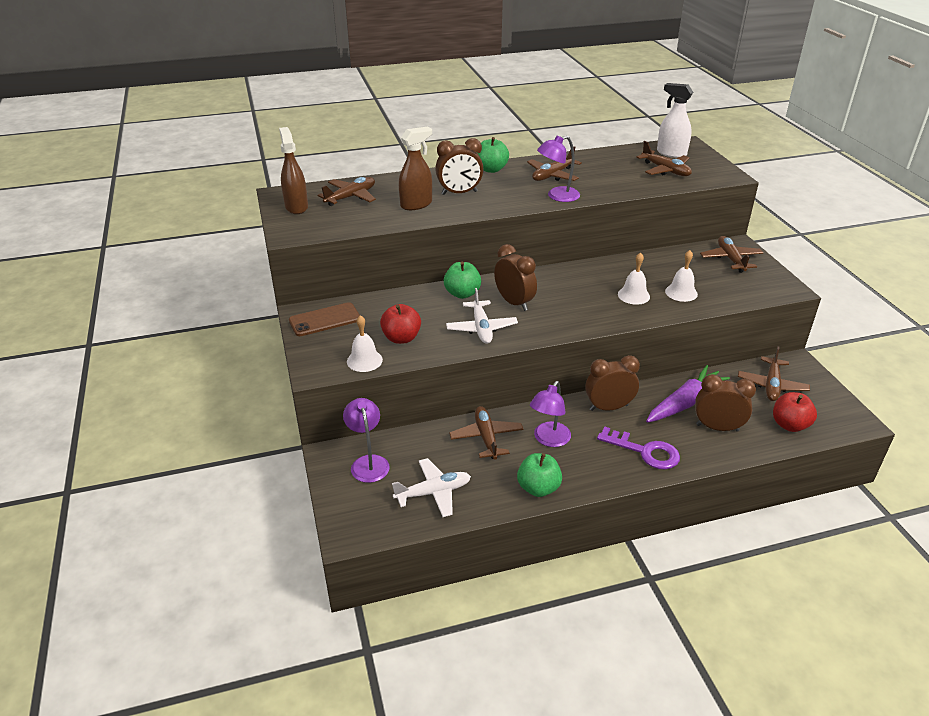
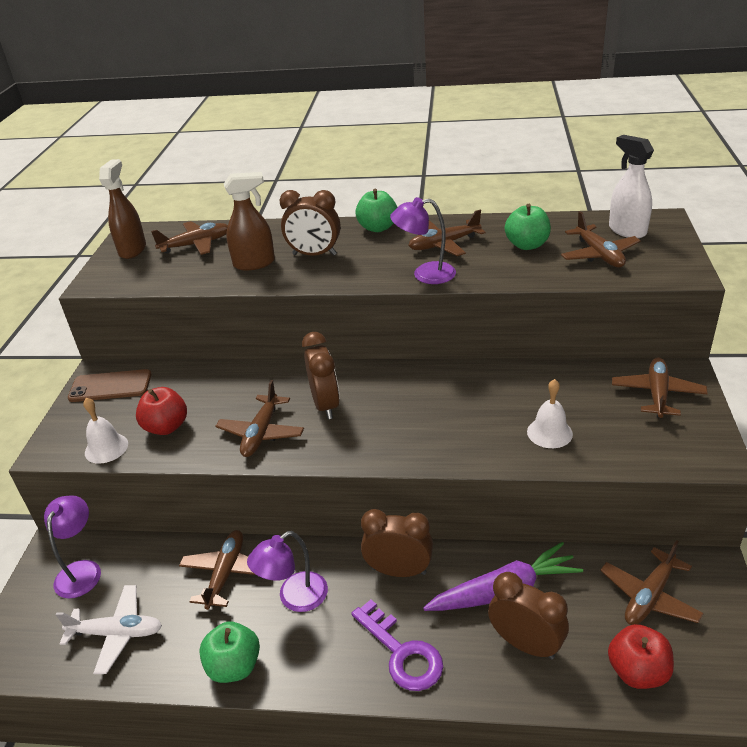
camera: 25 degrees right, 0 degrees up
(462, 293) = (277, 381): green apple -> green apple (527, 245)
(481, 328) = (261, 433): white plane -> brown plane
(633, 295) = (481, 424): white bell -> none

